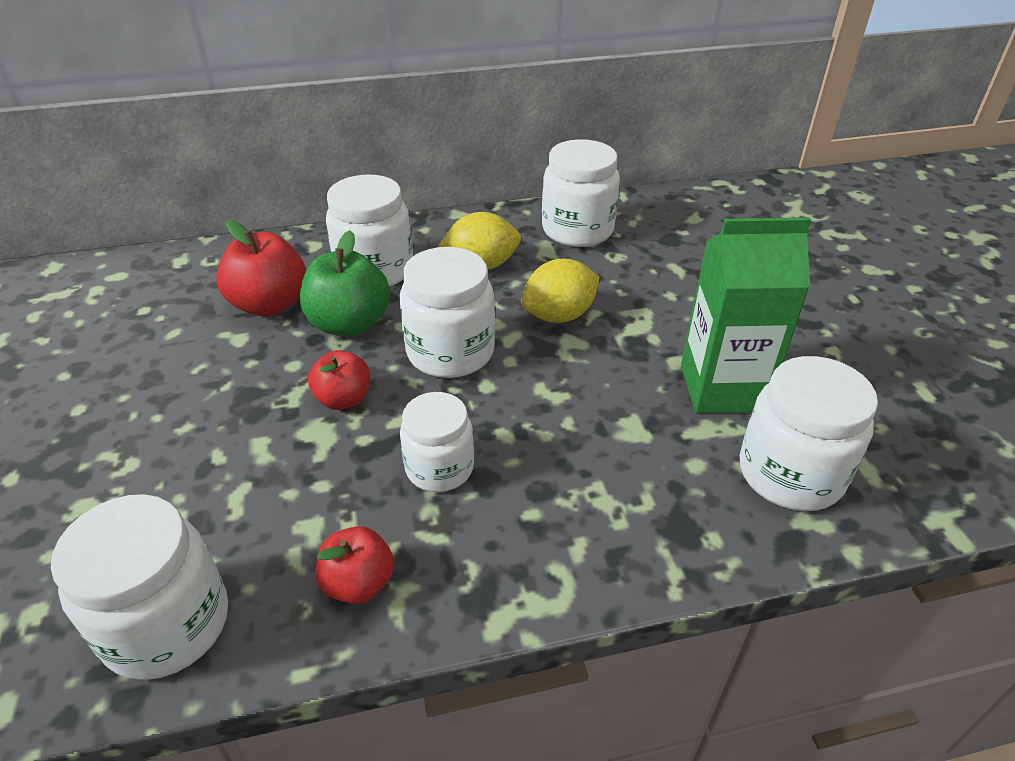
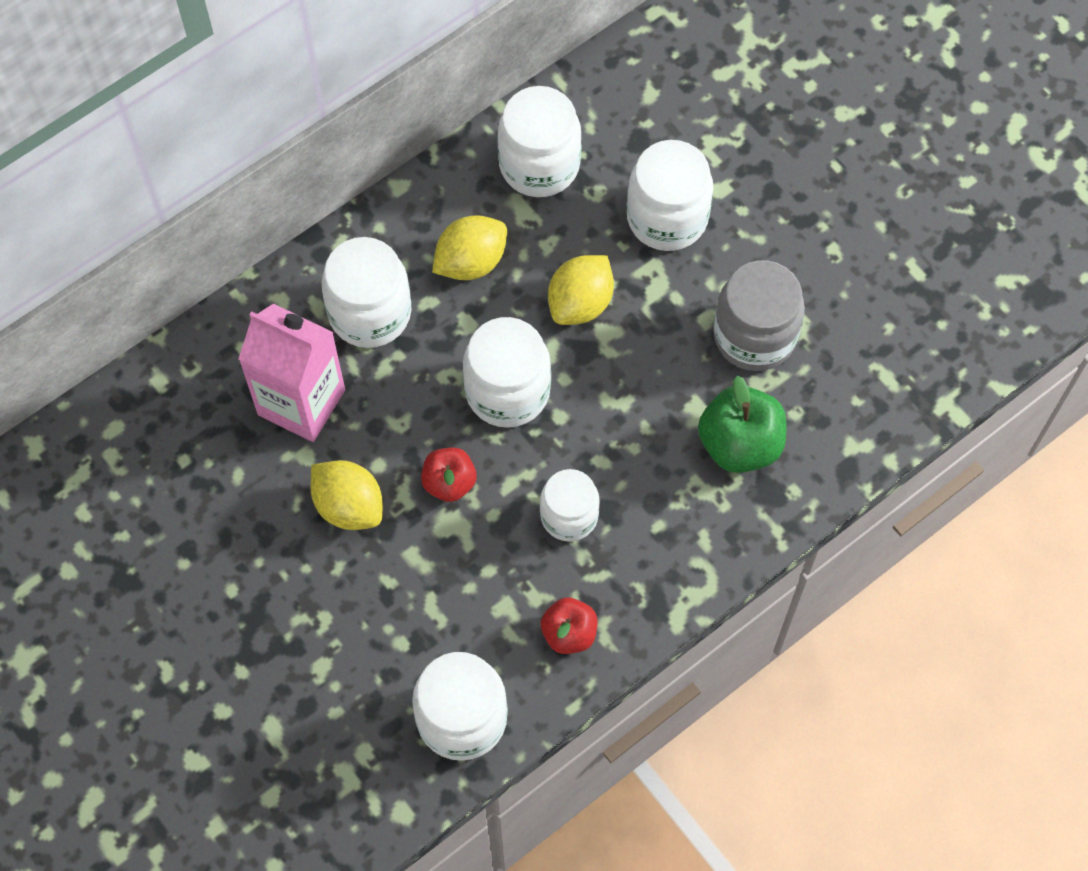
camera: 25 degrees left, 25 degrees up
(239, 384) = (349, 506): none -> yellow lemon
(270, 304) = (301, 402): red apple -> pink carton
(349, 324) = (395, 395): green apple -> green apple (740, 444)
(722, 388) = (754, 335): green carton -> grey jar
(790, 474) = (831, 407): white jar -> white jar (667, 217)

